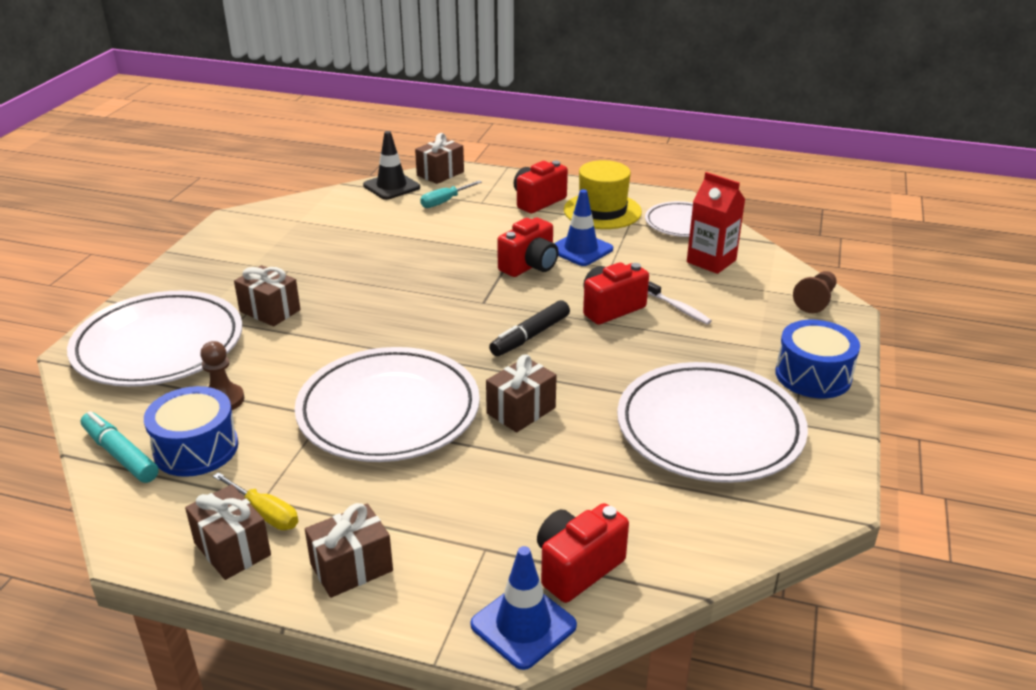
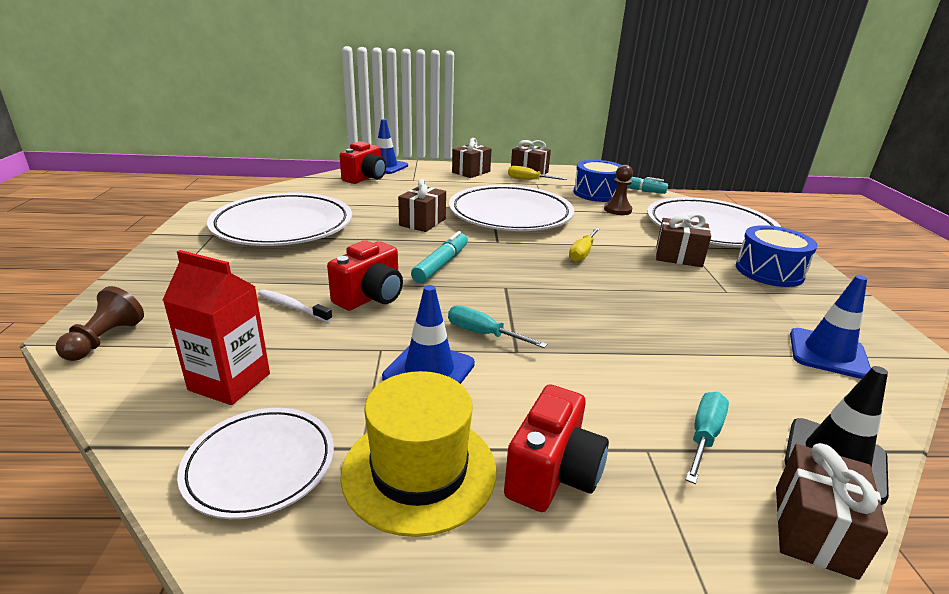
camera: 160 degrees right, 5 degrees down
(298, 221) = (828, 353): none -> blue traffic cone
(366, 330) = (582, 253): none -> yellow screwdriver
(530, 266) = (483, 334): red camera -> turquoise screwdriver
(530, 336) = (441, 264): black marker -> turquoise marker
(813, 375) = (173, 264): blue drum -> blue drum (769, 271)

